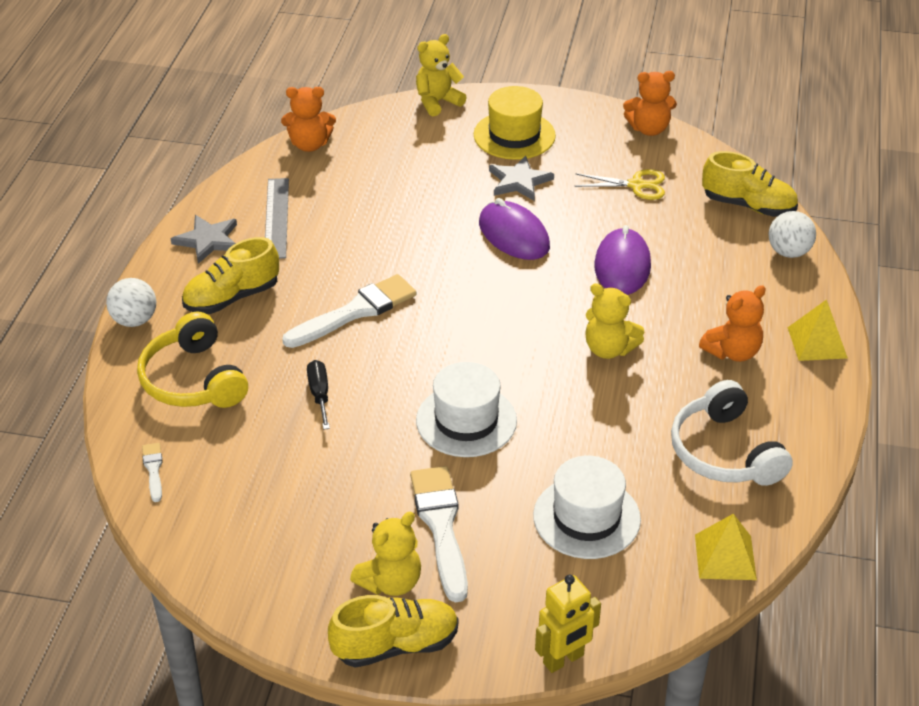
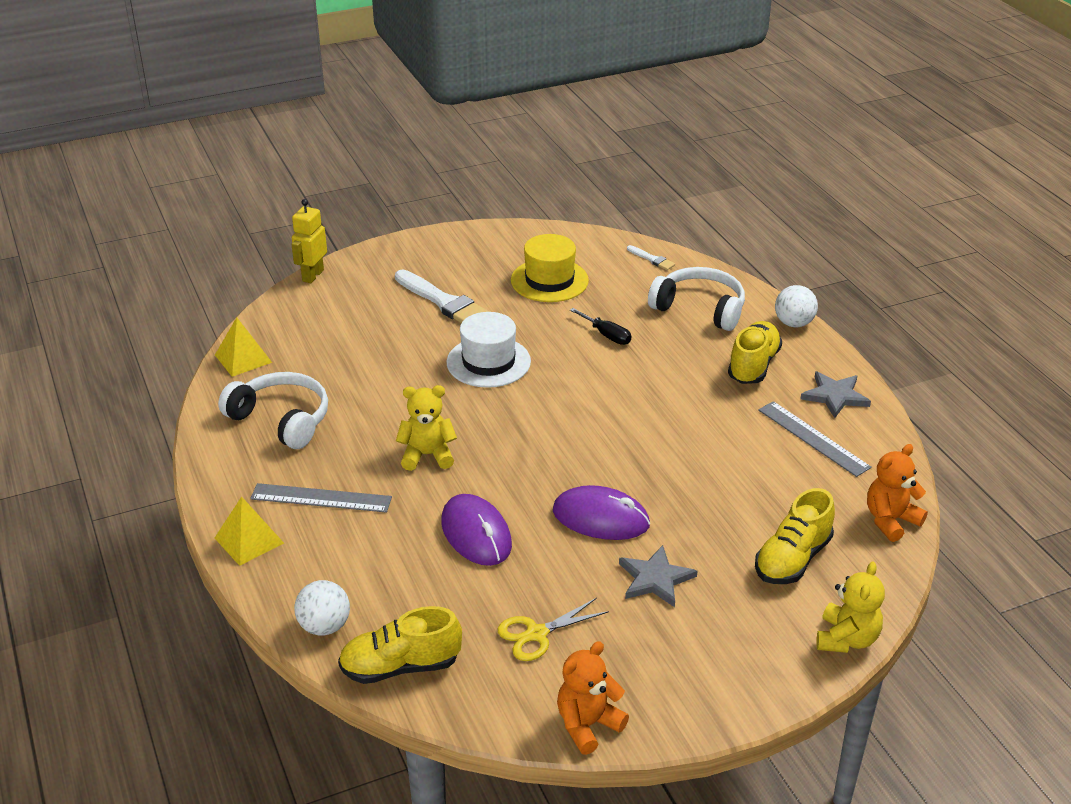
camera: 145 degrees right, 5 degrees down
(193, 380) = (700, 308): yellow headphones -> white headphones
(355, 311) = (652, 396): white brush -> none
(390, 582) = (446, 268): yellow teddy bear -> none
(396, 645) = (414, 246): yellow shoe -> yellow shoe (792, 559)
(514, 135) = (720, 635): yellow hat -> yellow hat (549, 280)
(586, 517) = (353, 342): white hat -> none
(732, 352) = (321, 498): orange teddy bear -> grey ruler

